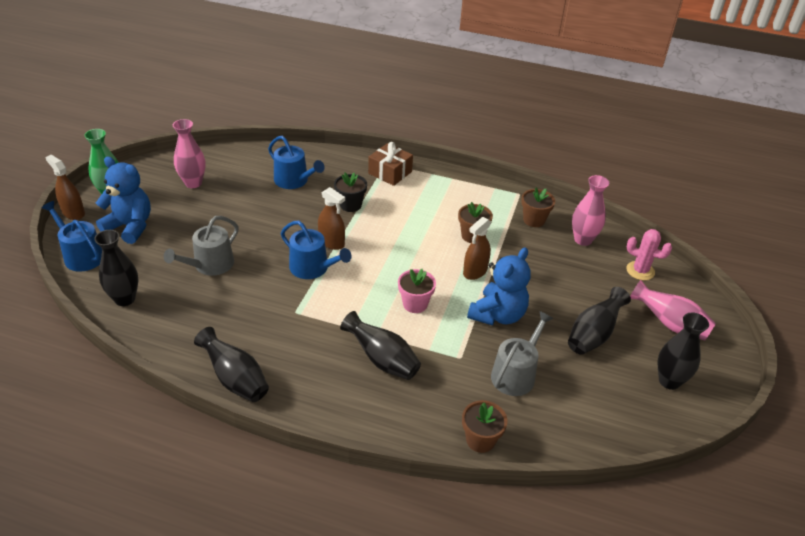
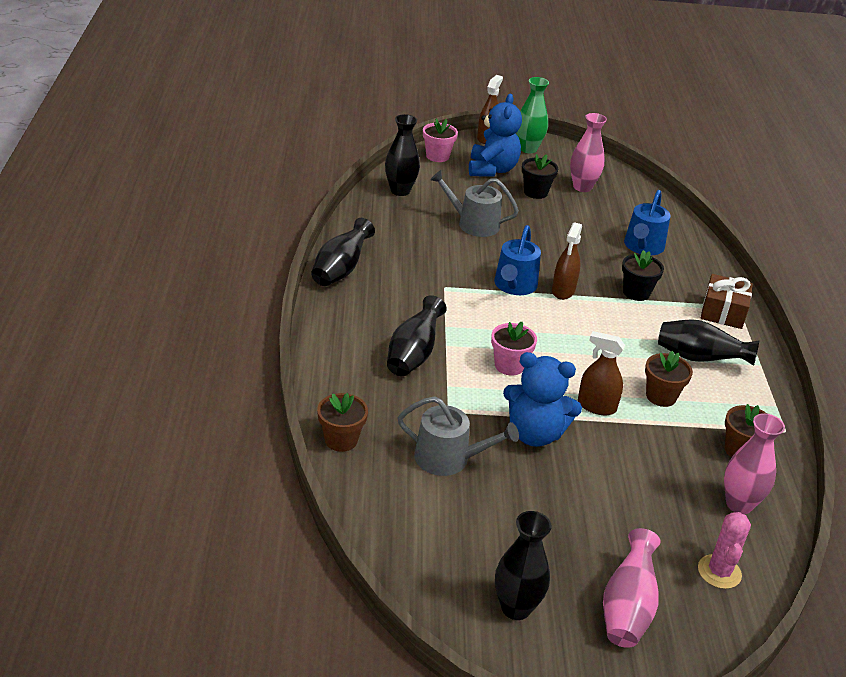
camera: 70 degrees right, 5 degrees down
(81, 255) = (437, 156): blue watering can -> pink flower pot
(184, 212) = (535, 192): none -> black flower pot
(593, 335) = (555, 525): black vase -> black vase (699, 358)

